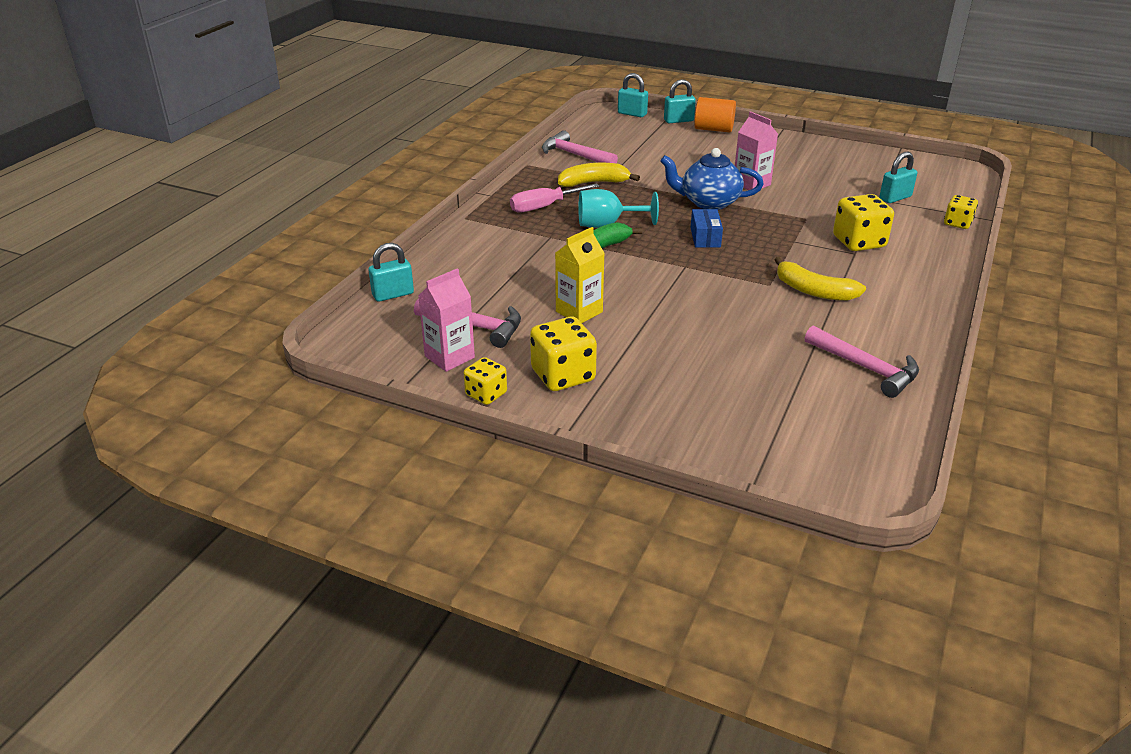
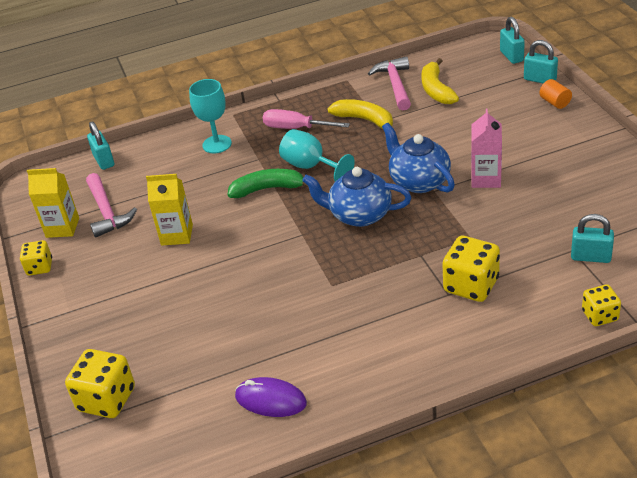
camera: 50 degrees right, 5 degrees up
(393, 294) = (104, 161): turquoise padlock -> turquoise padlock turned 45 degrees clockwise
(449, 357) = (62, 227): pink carton -> yellow carton
(491, 241) = (217, 144): none -> turquoise goblet
(563, 375) = (94, 280): yellow dice -> yellow dice (107, 399)
(705, 237) = (359, 215): blue box -> blue teapot
(713, 129) = (555, 102): orange cylinder -> orange cylinder, size x0.63
(813, 291) = (353, 310): yellow banana -> yellow banana (436, 90)
(866, 368) = (270, 400): pink hammer -> purple mouse

